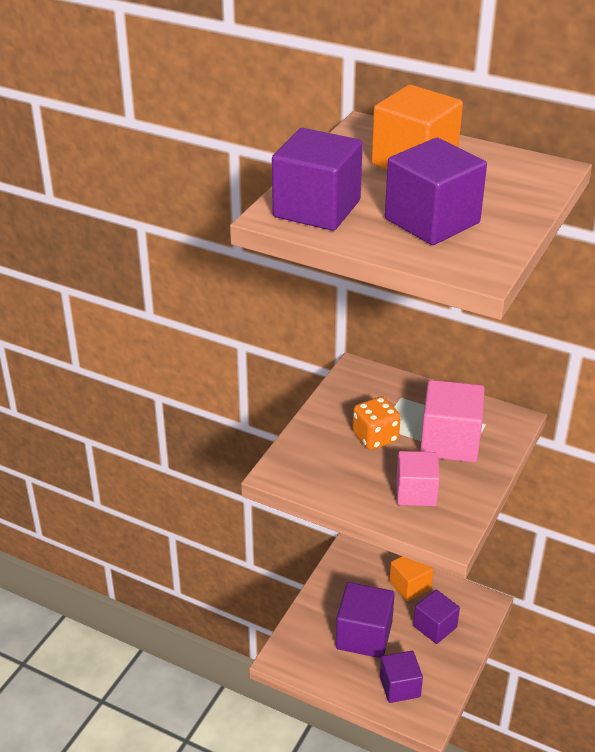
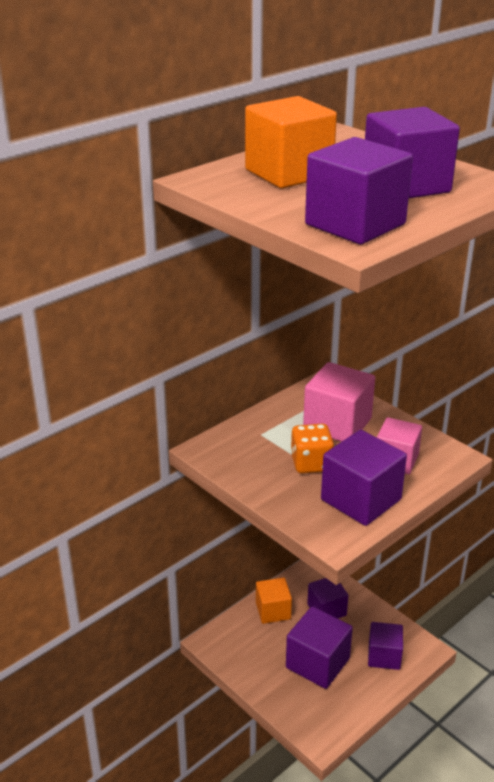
camera: 70 degrees left, 5 degrees down
(340, 479) = (361, 499): none -> purple cube

